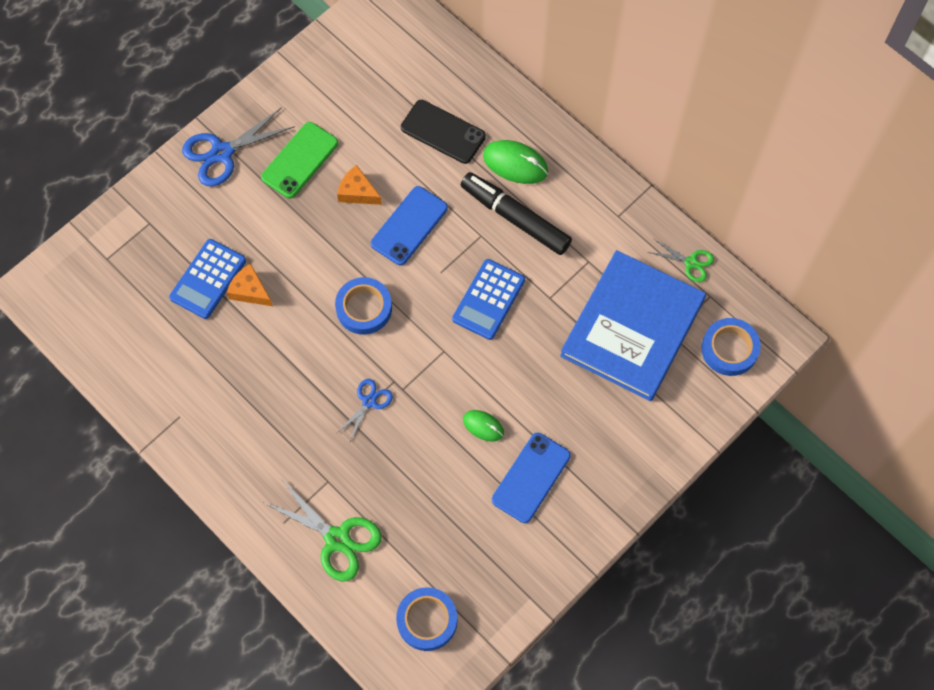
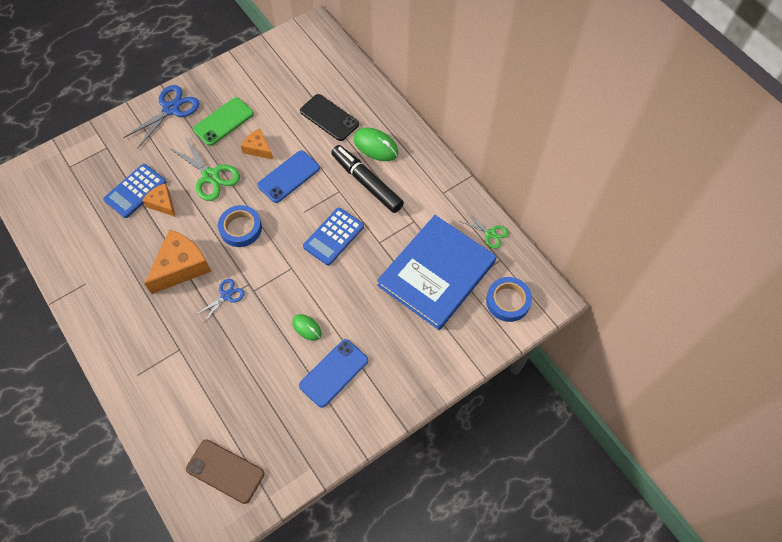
camera: 10 degrees right, 5 degrees down
(222, 153) = (171, 109): blue scissors -> blue scissors turned 150 degrees clockwise
(300, 373) = (181, 266): none -> orange cheese
(337, 539) = (173, 395): green scissors -> green scissors (210, 176)
(427, 620) = (225, 471): blue tape -> brown phone

